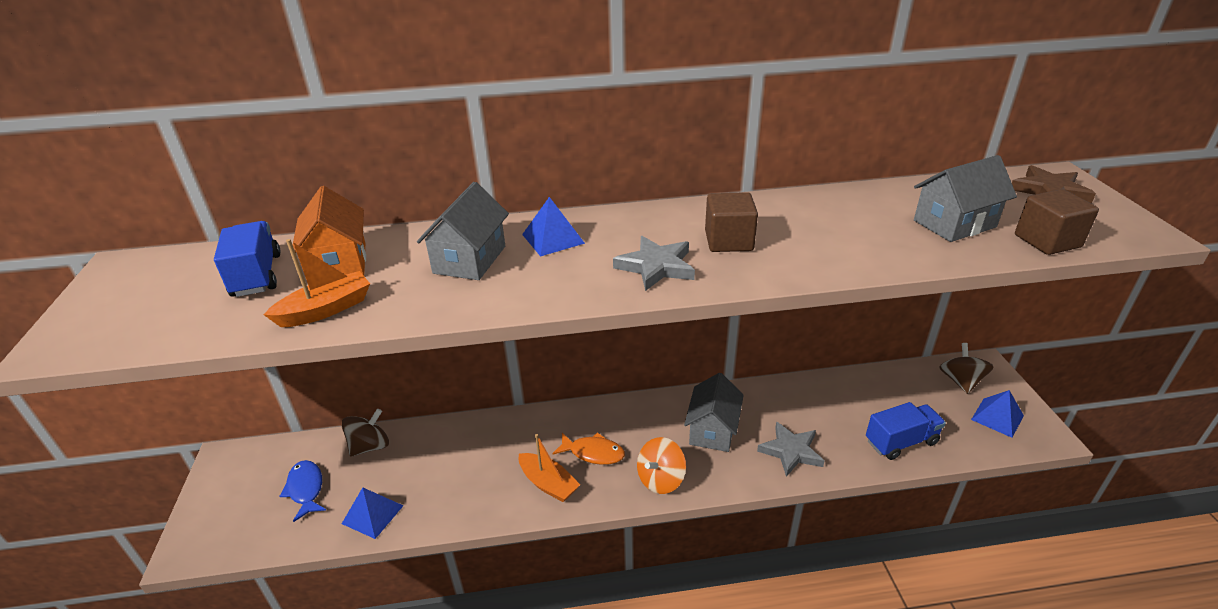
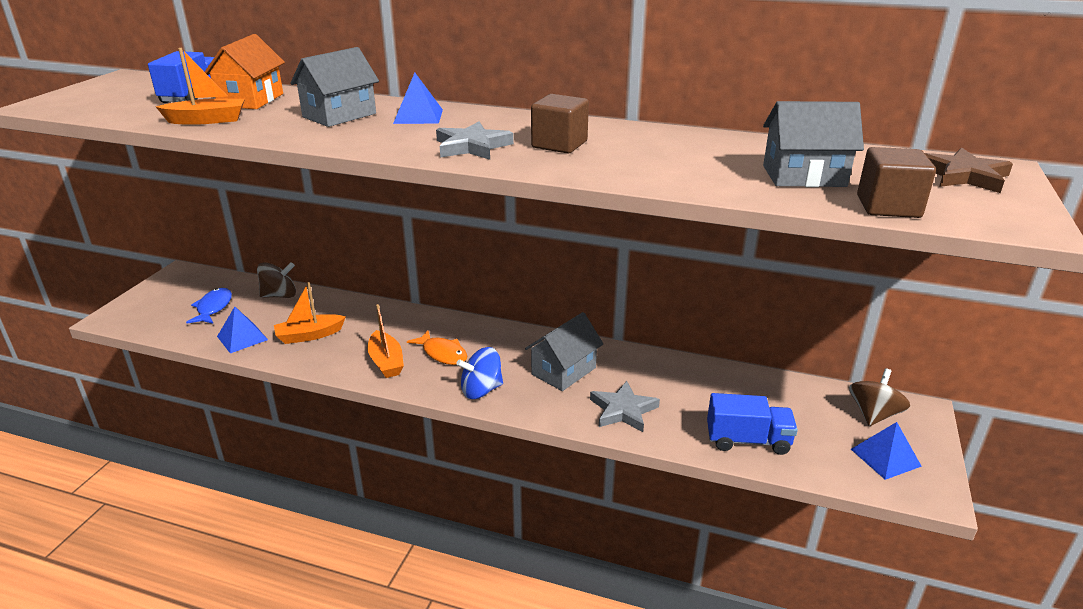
camera: 25 degrees right, 5 degrees down
(444, 483) = (309, 335): none -> orange boat
(660, 479) = (481, 390): orange spinning top -> blue spinning top

